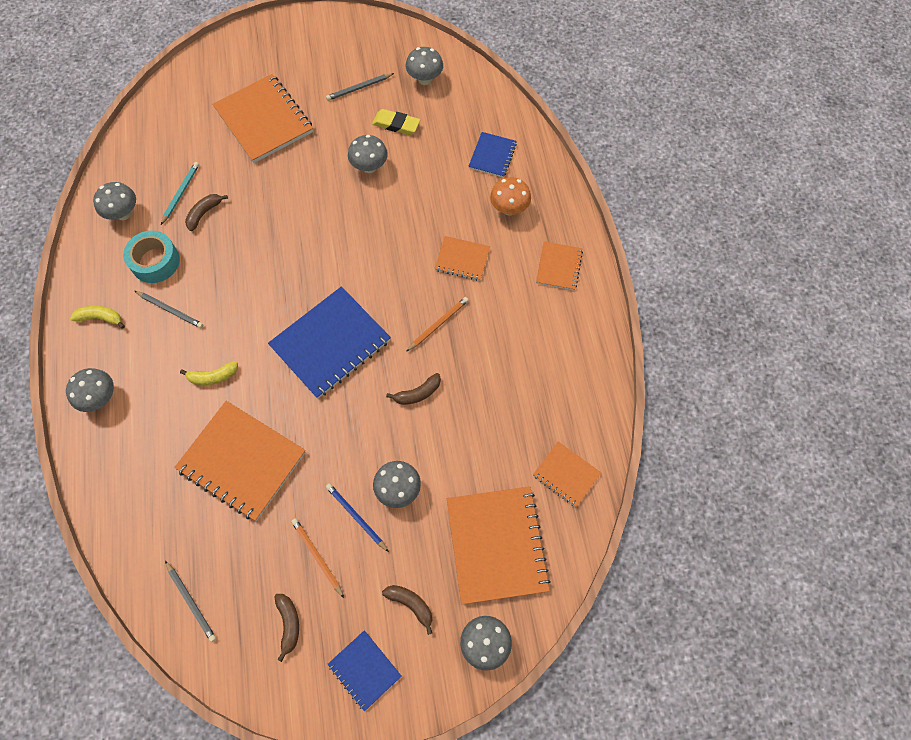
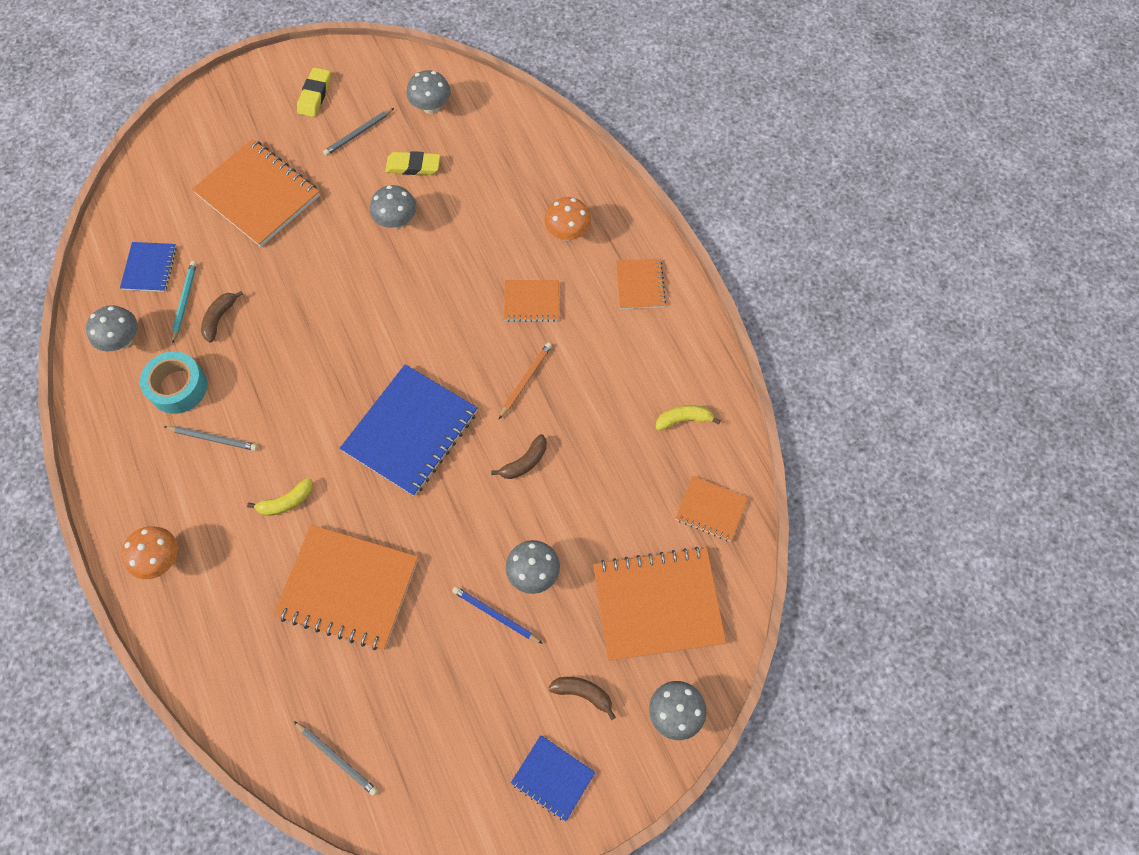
camera: 15 degrees left, 0 degrees up
(100, 318) = (133, 468): yellow banana -> yellow banana (684, 419)
(100, 398) = (161, 559): grey mushroom -> orange mushroom
(288, 624) = (454, 752): brown banana -> none
(317, 556) = (464, 670): orange pencil -> none
(333, 49) = (315, 95): none -> yellow eraser
(492, 156) = (532, 178): blue notebook -> blue notebook (150, 268)
(496, 545) = (657, 604): orange notebook -> orange notebook turned 75 degrees counterclockwise

